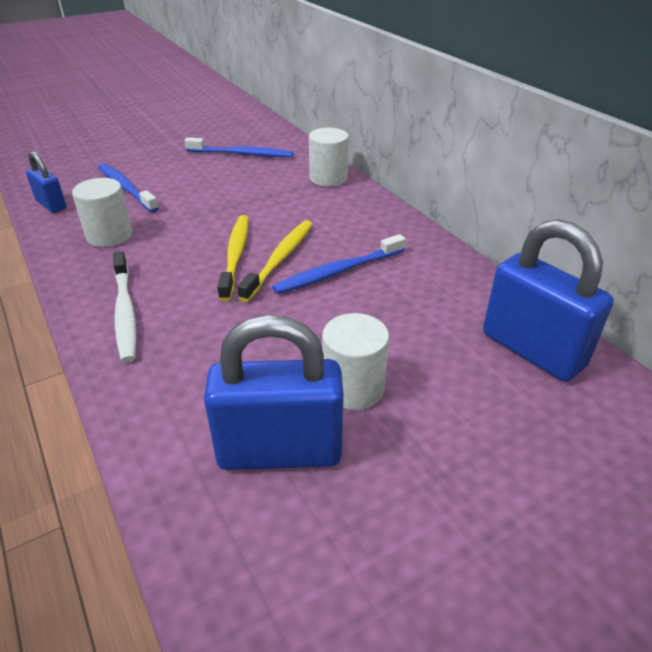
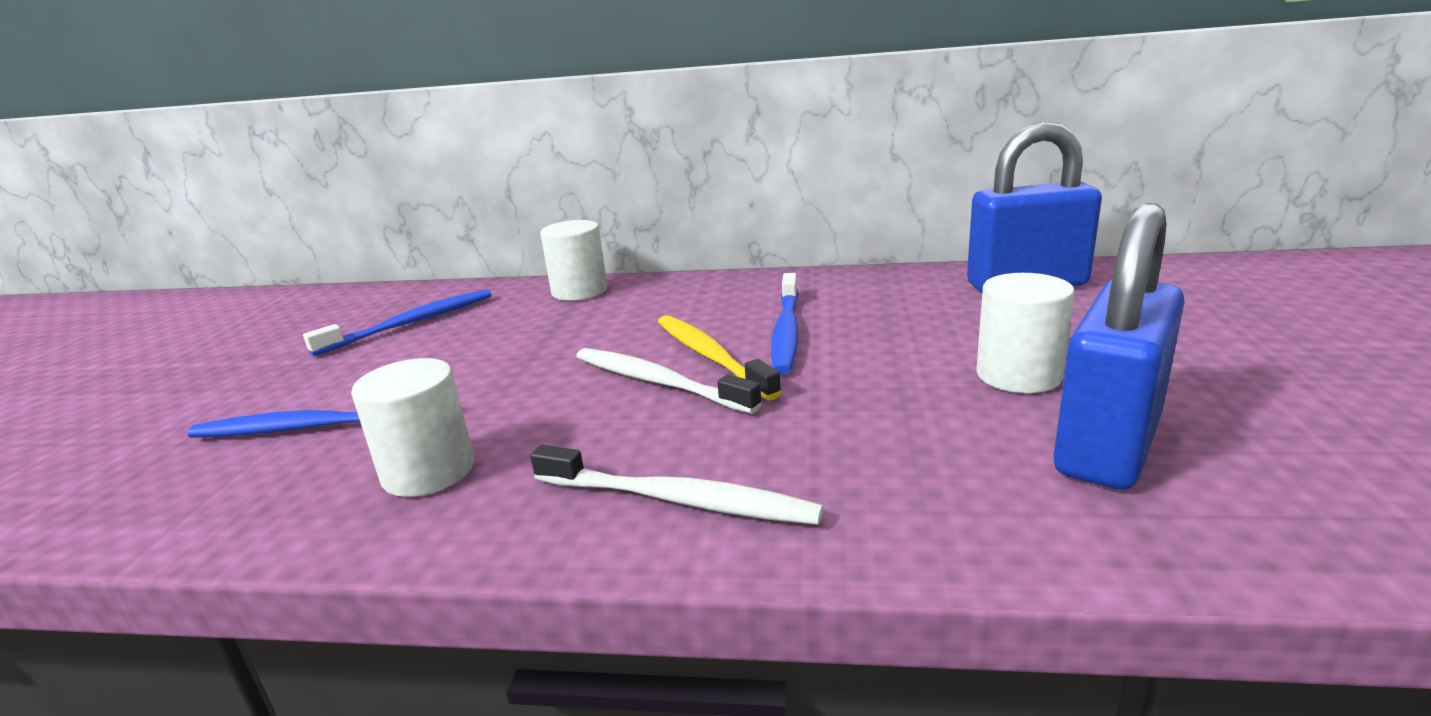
camera: 50 degrees left, 15 degrees down
(51, 205) = (201, 516): blue padlock -> none
(235, 255) = (657, 382): yellow toothbrush -> white toothbrush

